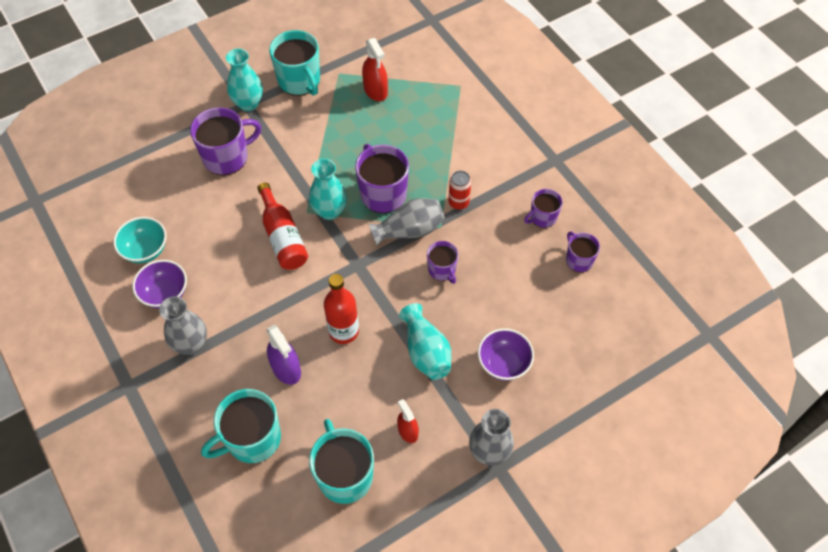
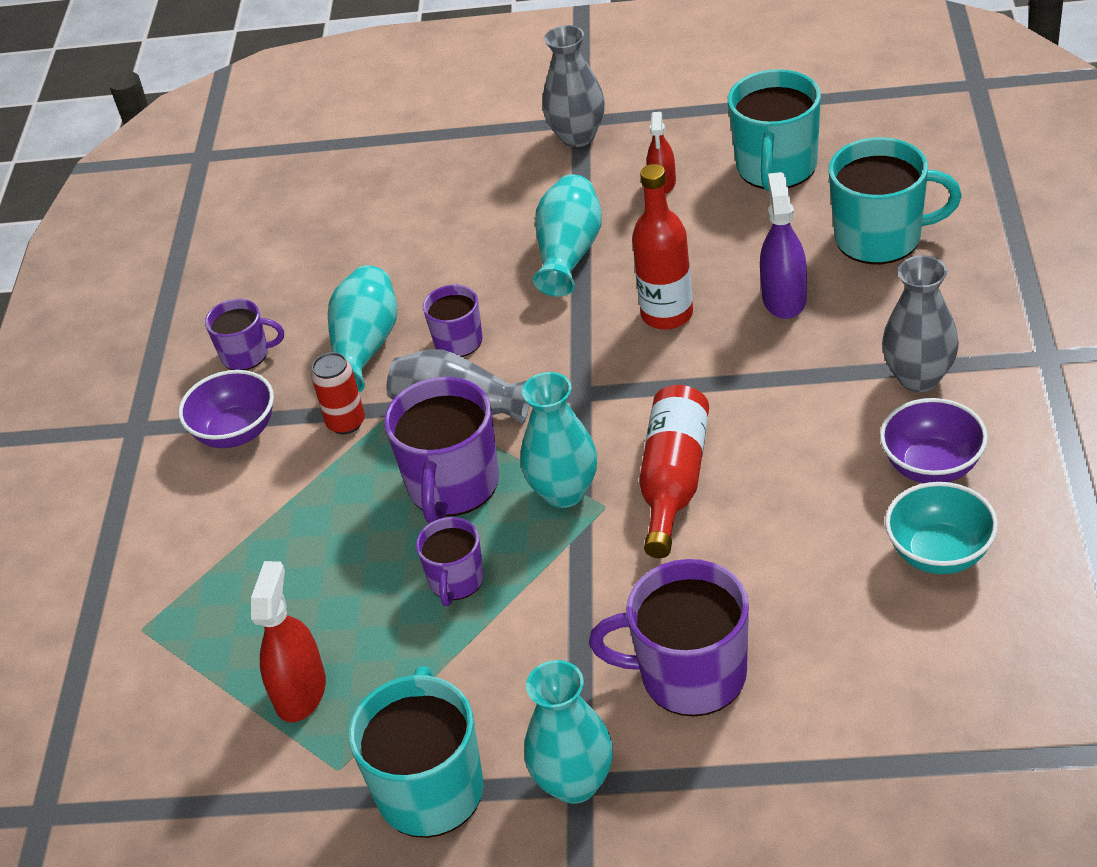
camera: 140 degrees left, 15 degrees down
(486, 246) = (365, 347): none -> turquoise vase
(503, 363) = (478, 209): purple bowl -> purple bowl (236, 432)
(578, 260) = (259, 284): purple mug -> purple mug (456, 581)

